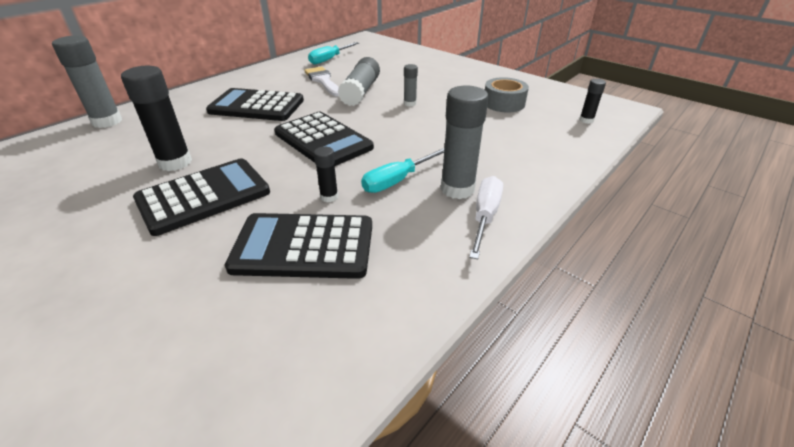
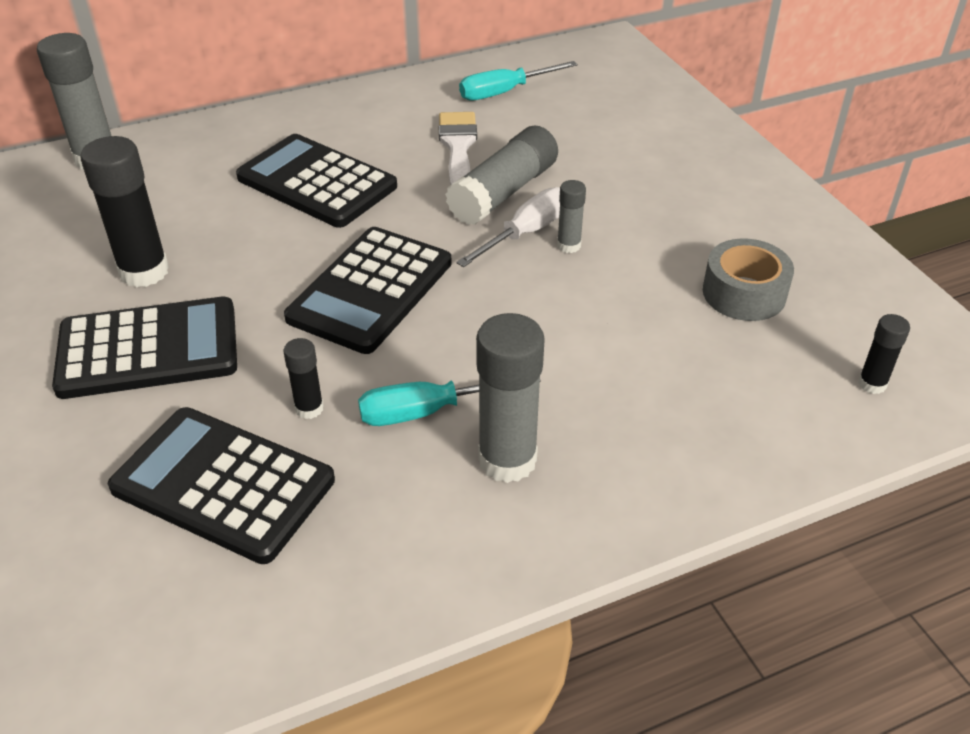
camera: 25 degrees right, 5 degrees up
(323, 140) = (370, 290): black calculator -> black calculator turned 45 degrees clockwise
(485, 216) = (508, 528): white screwdriver -> white screwdriver (526, 233)

